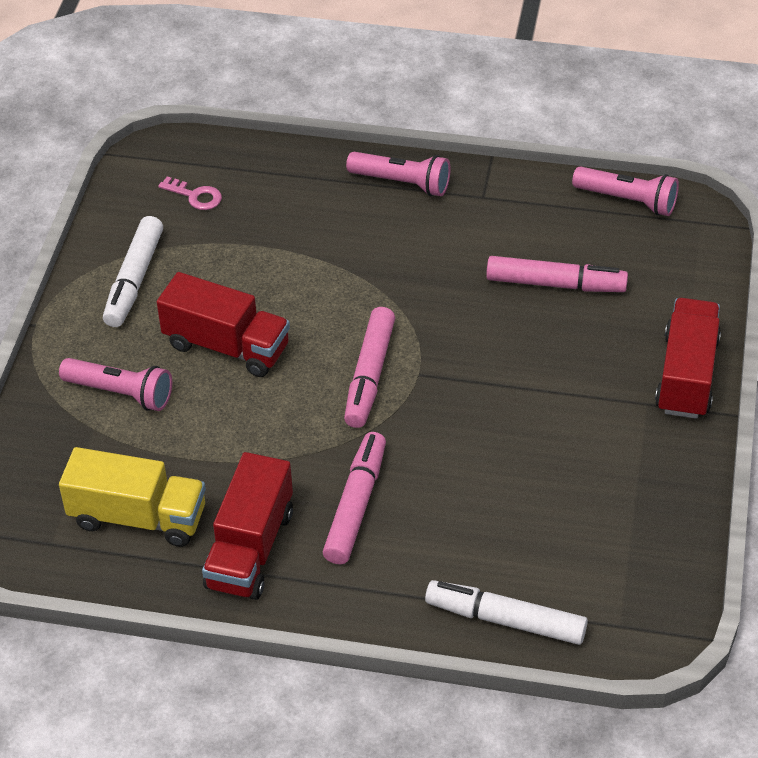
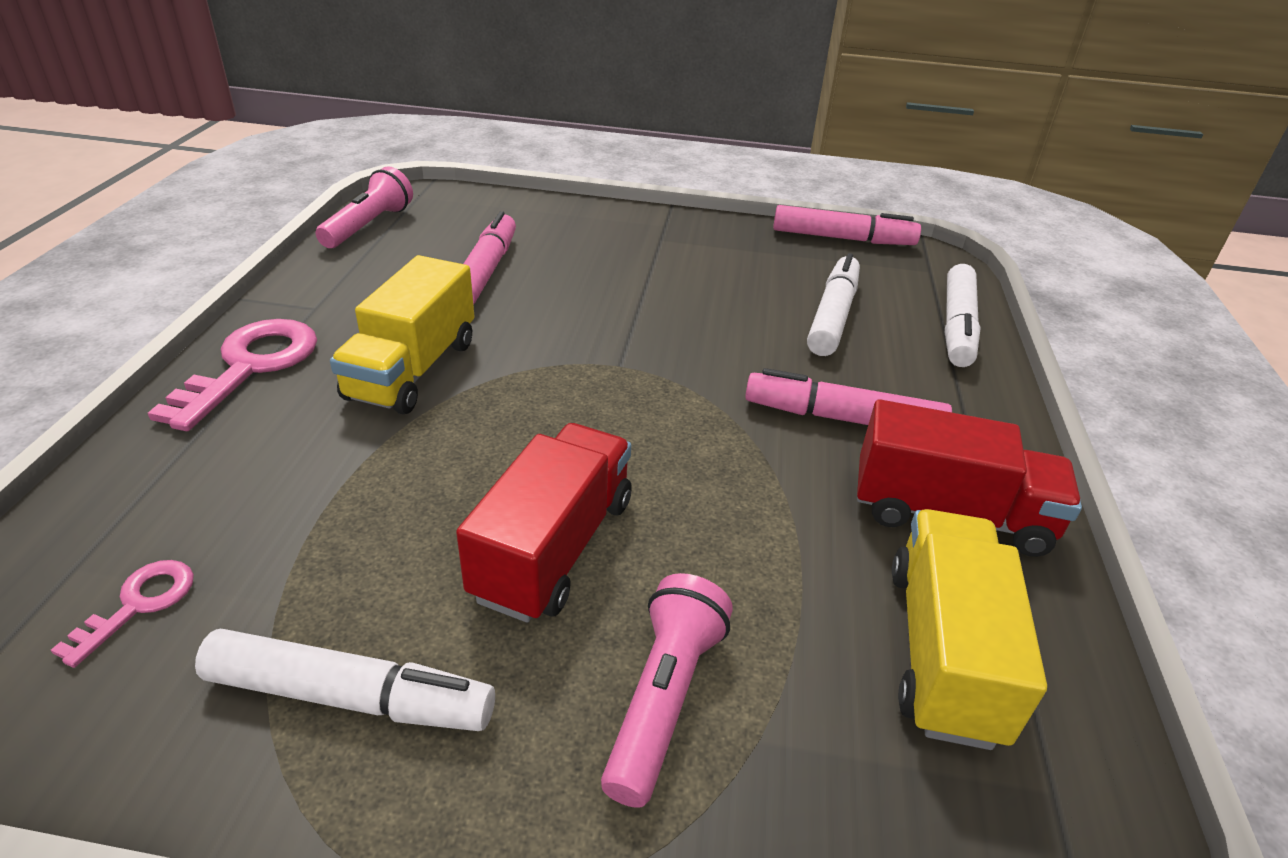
camera: 95 degrees left, 10 degrees down
(370, 375) = (621, 403): pink marker -> pink marker (842, 238)
(402, 183) = (250, 366): pink flashlight -> pink key
(404, 261) = (412, 370): none -> yellow truck
(512, 523) = (832, 316): none -> white marker
(686, 375) = (624, 219): red truck -> none

